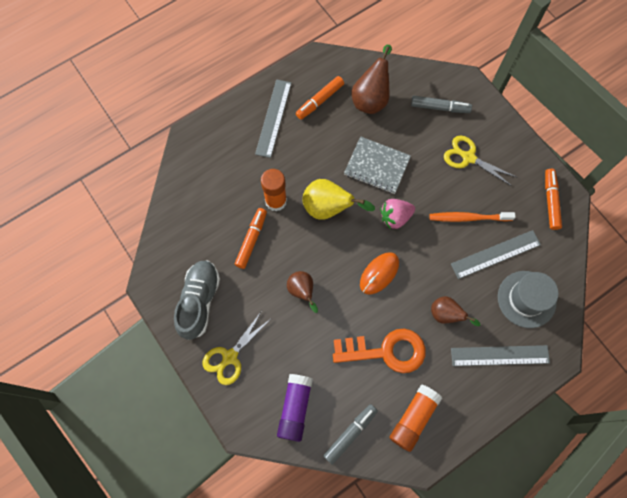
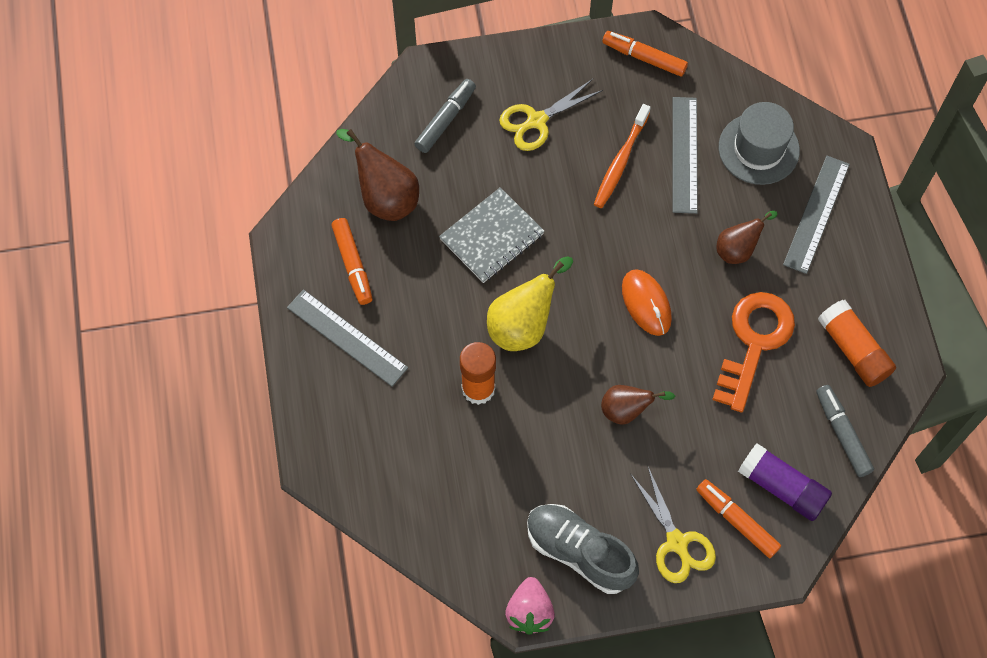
camera: 65 degrees left, 5 degrees down
(251, 240) = (521, 445): orange marker -> orange marker (736, 520)
(395, 217) = (577, 248): pink strawberry -> pink strawberry (529, 612)

